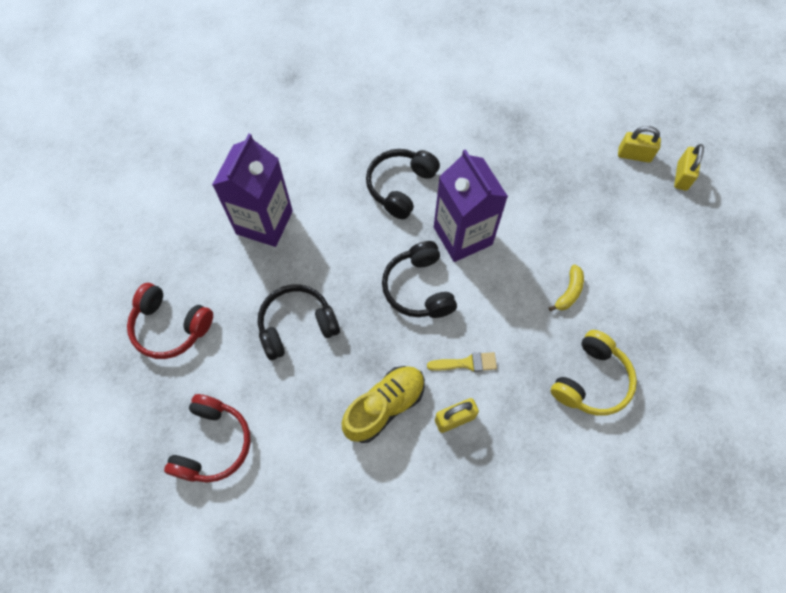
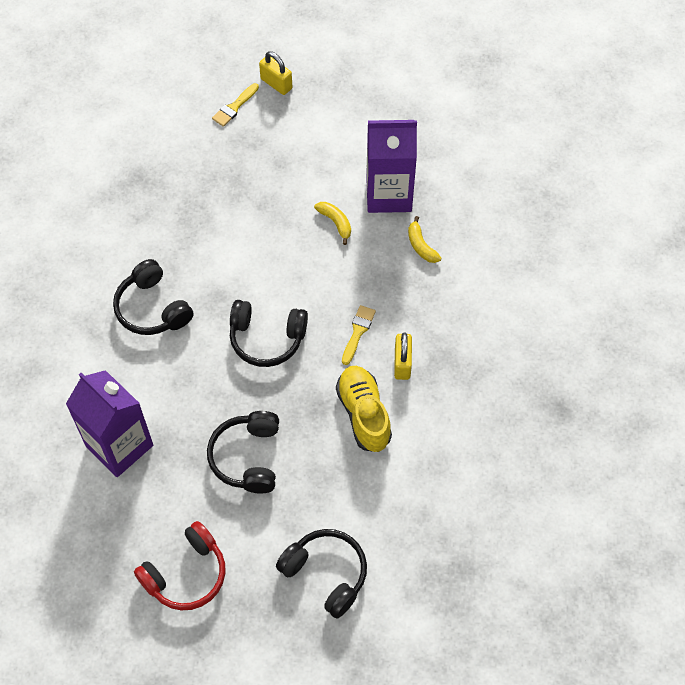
camera: 65 degrees left, 5 degrees down
(213, 444) = (326, 574): red headphones -> black headphones
(462, 236) = (235, 279): purple carton -> purple carton (388, 194)
(591, 380) = (421, 246): yellow headphones -> yellow banana
(634, 155) = (234, 107): yellow padlock -> yellow brush

